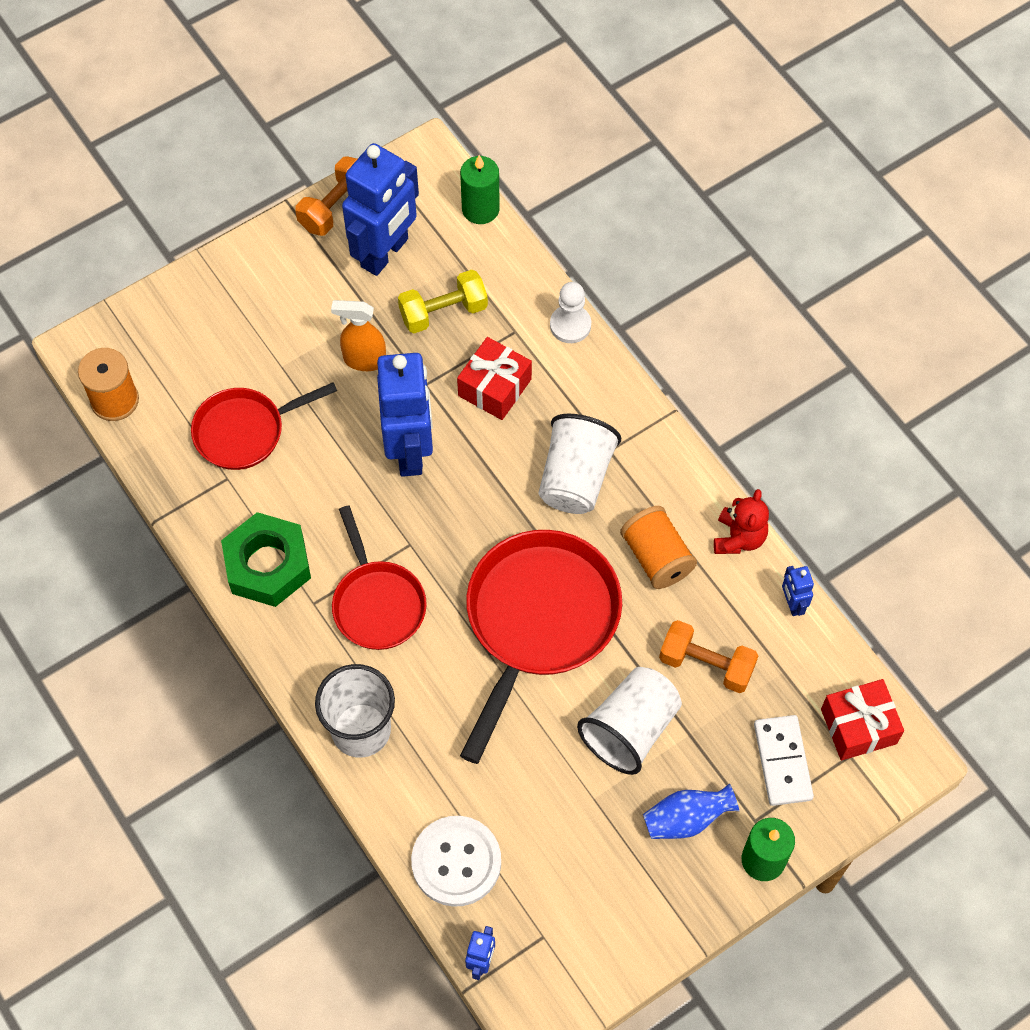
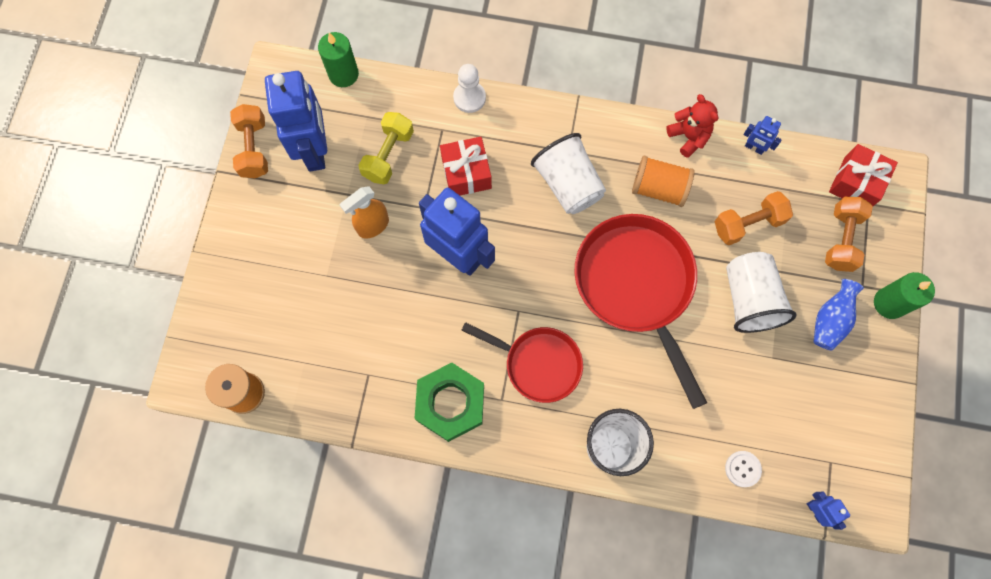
camera: 45 degrees left, 10 degrees up
(245, 431) = (348, 335): red pan -> none
(456, 862) = (742, 469): white button -> white button, size x0.50
(783, 761) = (841, 239): white domino -> orange dumbbell

